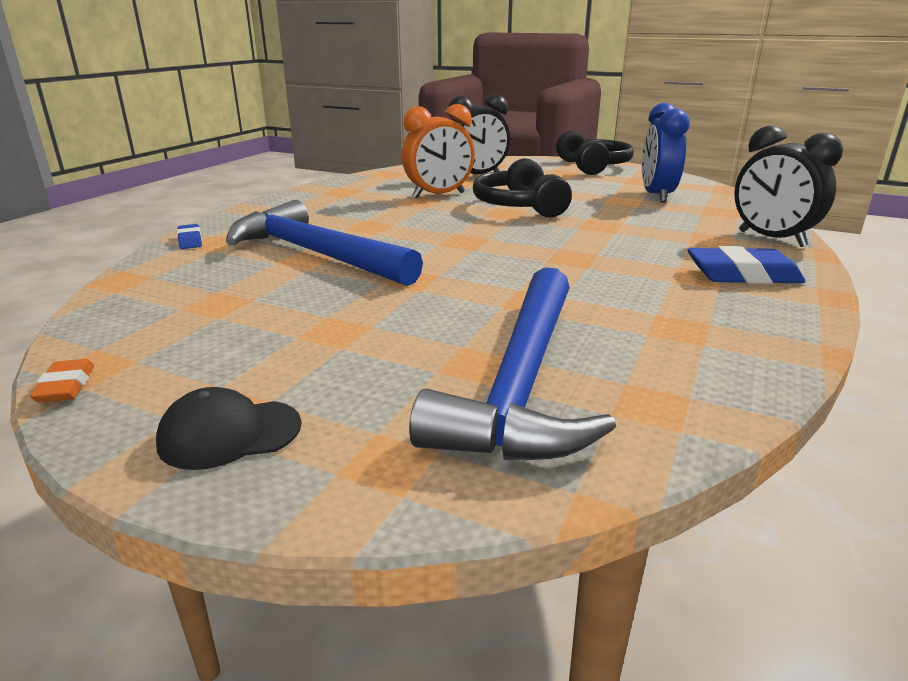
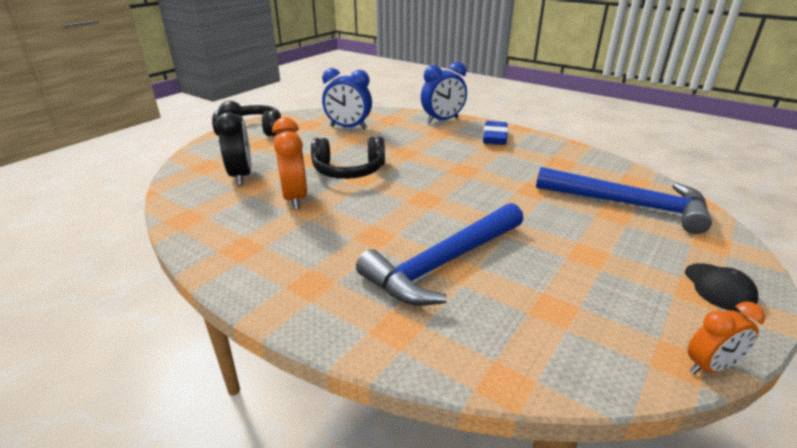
camera: 80 degrees left, 5 degrees up
(66, 387) = (709, 367): orange eraser -> orange clock
(190, 241) = (386, 348): blue eraser -> none
(771, 239) = (442, 120): black clock -> blue clock

